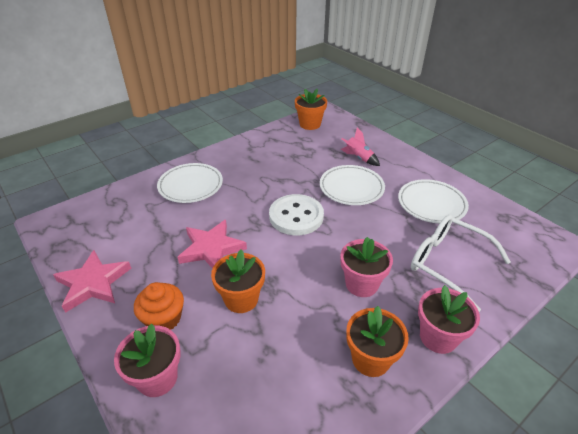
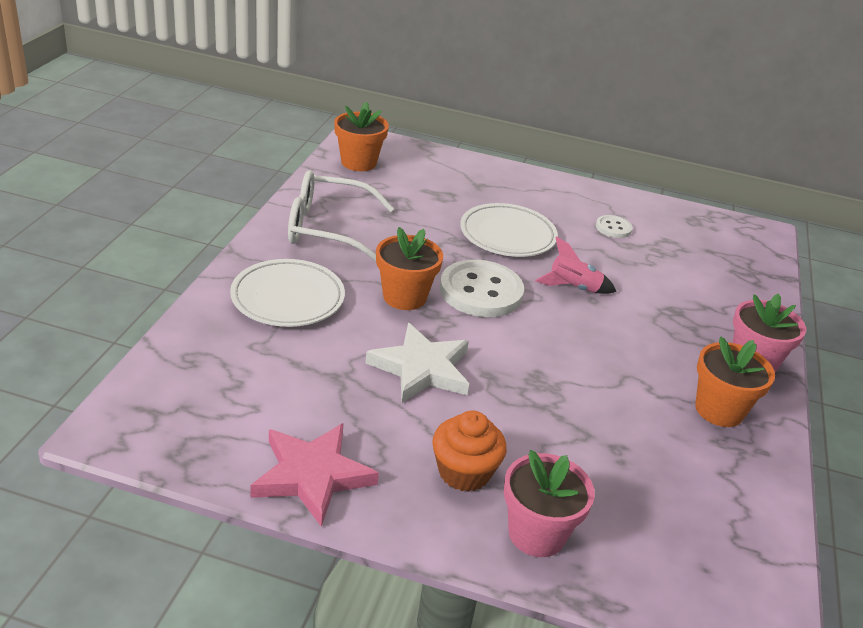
camera: 40 degrees left, 5 degrees down
(211, 248) = (421, 368): pink star -> white star
(241, 299) = (528, 410): orange flower pot -> orange flower pot (404, 297)
(358, 158) = (475, 194): pink rocket -> pink rocket (573, 288)
(361, 284) = (635, 341): pink flower pot -> none
(431, 204) = (613, 228): white plate -> white button
(448, 264) = (692, 288): white glasses -> white glasses (328, 229)

